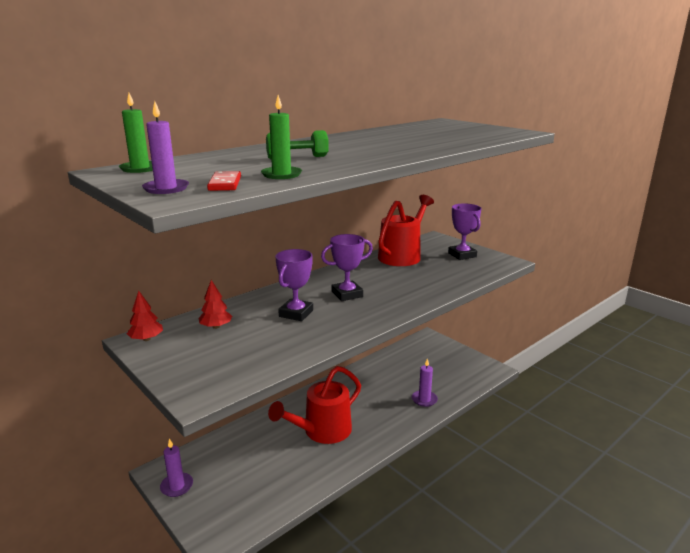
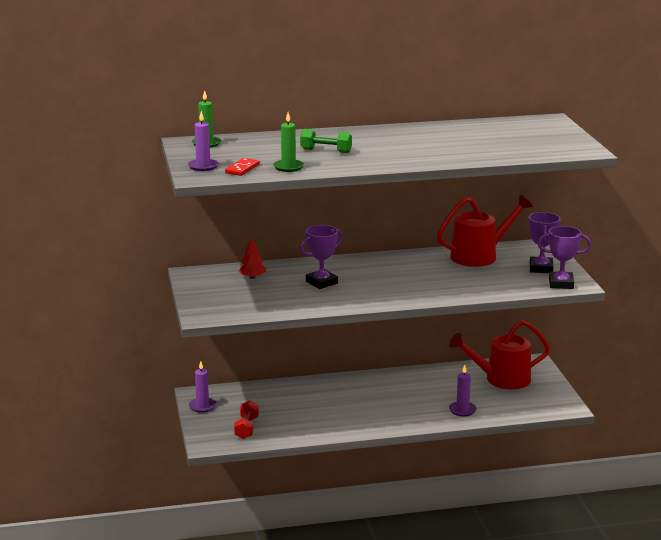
camera: 30 degrees right, 0 degrees up
(146, 339) = (197, 274): red tree -> none
(246, 498) = (246, 428): none -> red dumbbell
(321, 431) = (343, 406): red watering can -> red watering can (501, 379)
(347, 294) = (381, 278): purple trophy -> purple trophy (561, 284)

